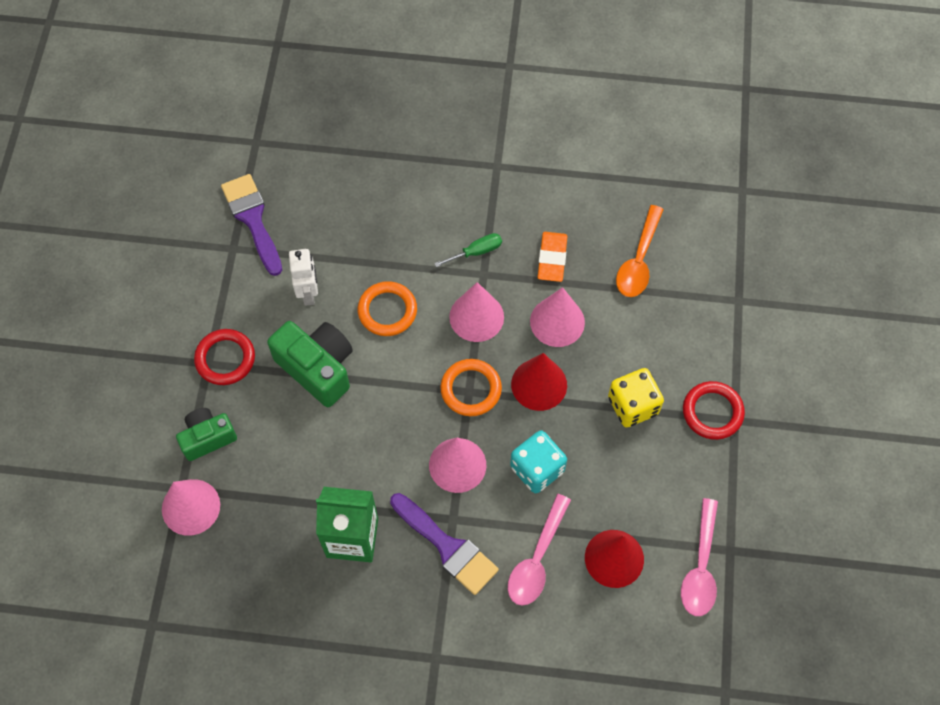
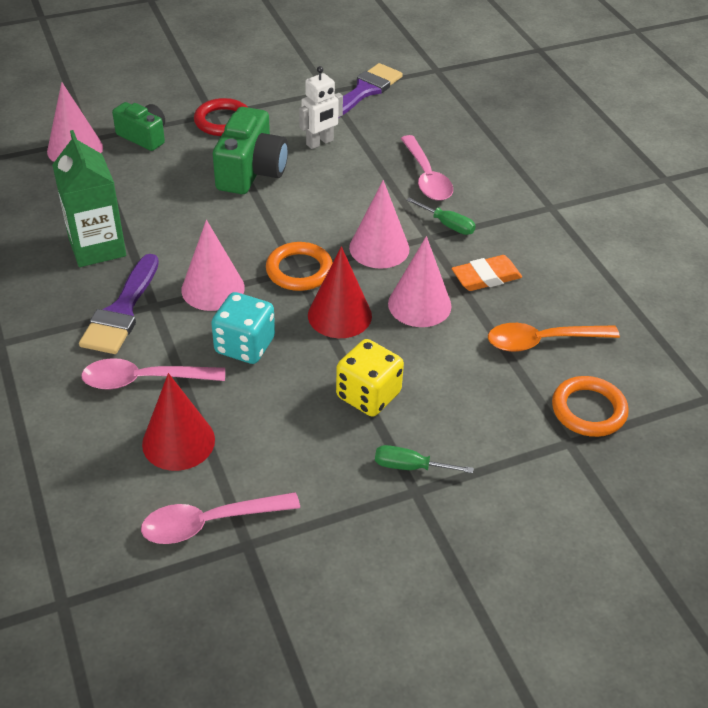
camera: 60 degrees right, 20 degrees down
(387, 311) = (339, 192): orange ring -> orange ring (588, 410)
(407, 234) = (426, 177): none -> pink spoon
(712, 412) = (410, 467): red ring -> green screwdriver

